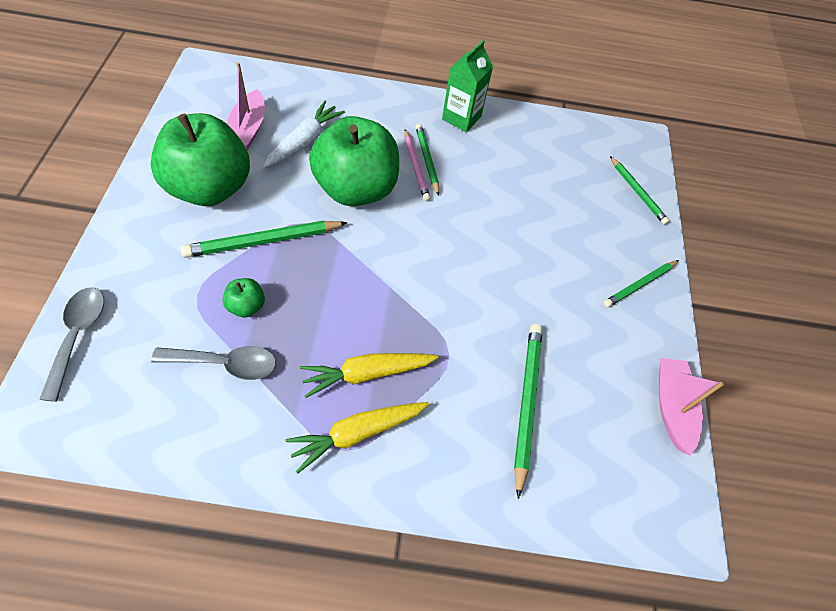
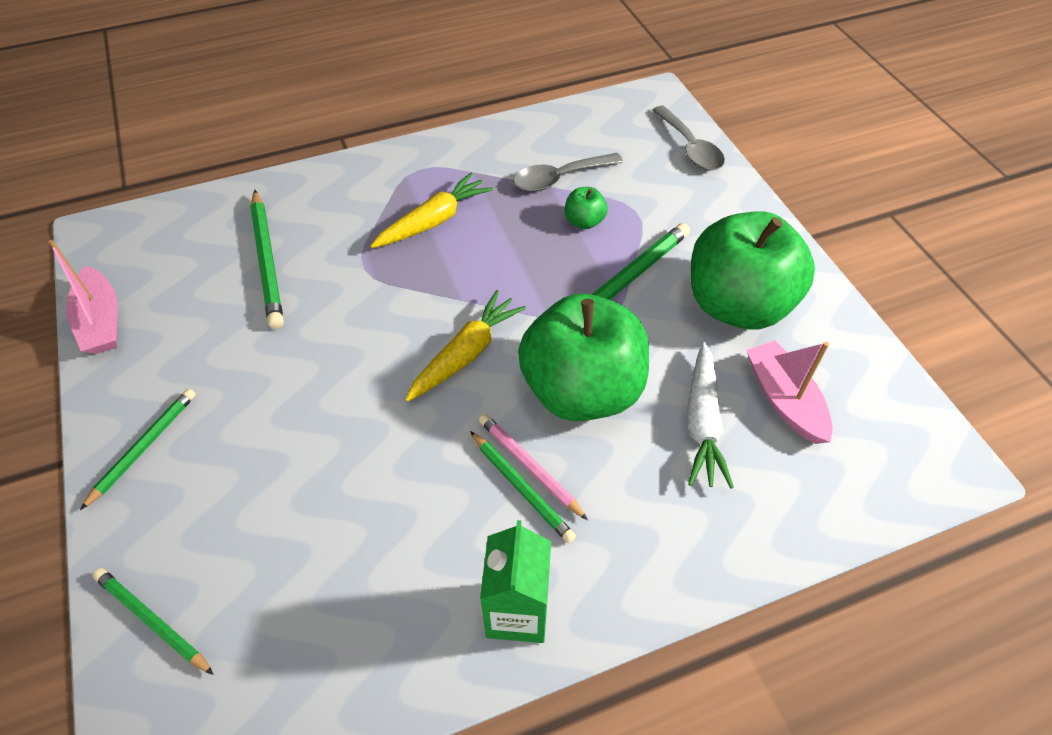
camera: 160 degrees right, 5 degrees down
(357, 433) = (414, 182): yellow carrot -> yellow carrot (466, 354)

